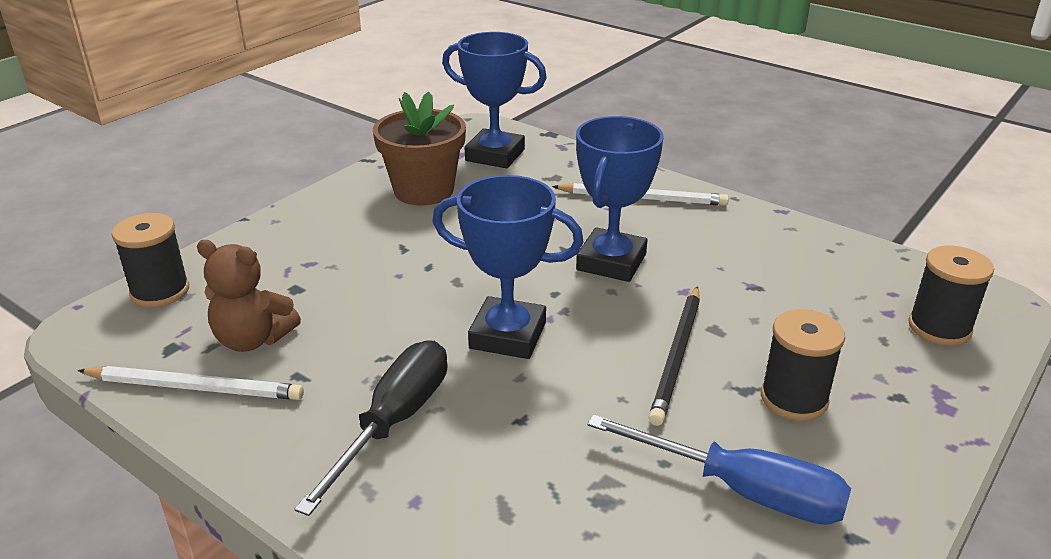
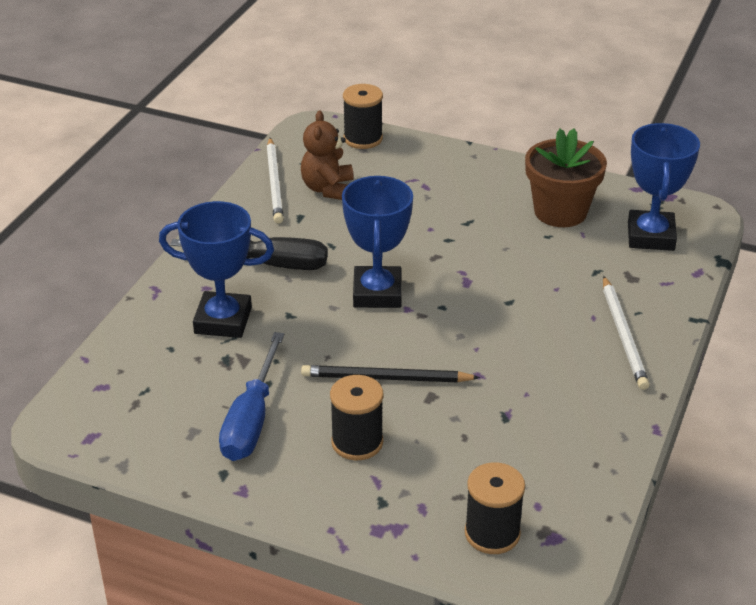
camera: 75 degrees right, 5 degrees up
(611, 262) = (501, 330): blue trophy -> blue trophy (223, 320)

